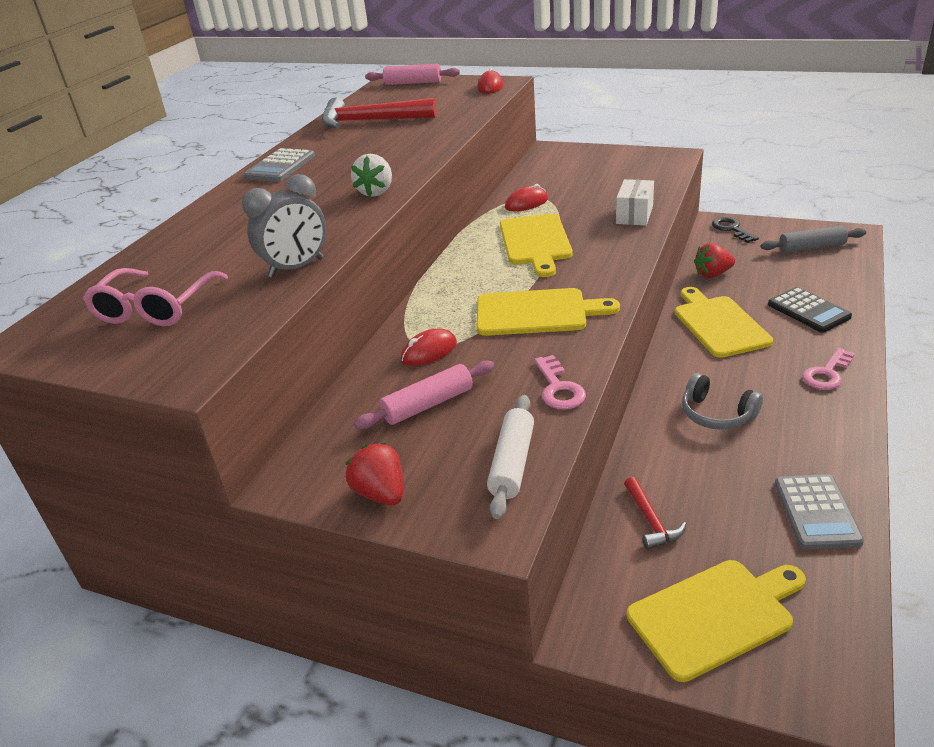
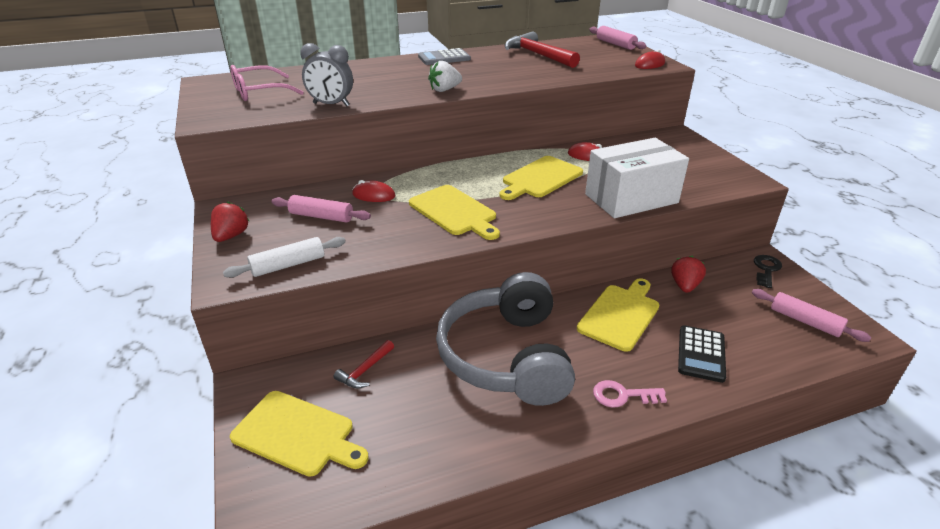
camera: 45 degrees right, 0 degrees up
(559, 388) = (377, 252): pink key -> none
(634, 215) = (631, 198): white box -> white box, size x1.96
(712, 274) = (685, 286): red strawberry -> red strawberry turned 75 degrees clockwise
(716, 414) = (506, 356): grey headphones -> grey headphones, size x2.28
(811, 247) = (805, 321): grey rolling pin -> pink rolling pin
(816, 512) = (441, 448): grey calculator -> none

